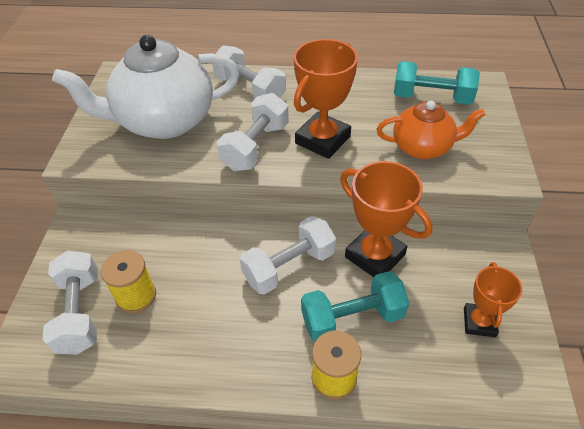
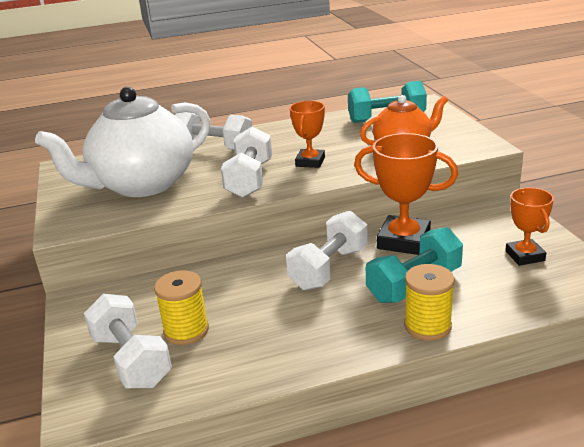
camera: 20 degrees left, 20 degrees down
(322, 140) = (310, 162): orange trophy -> orange trophy, size x0.61

